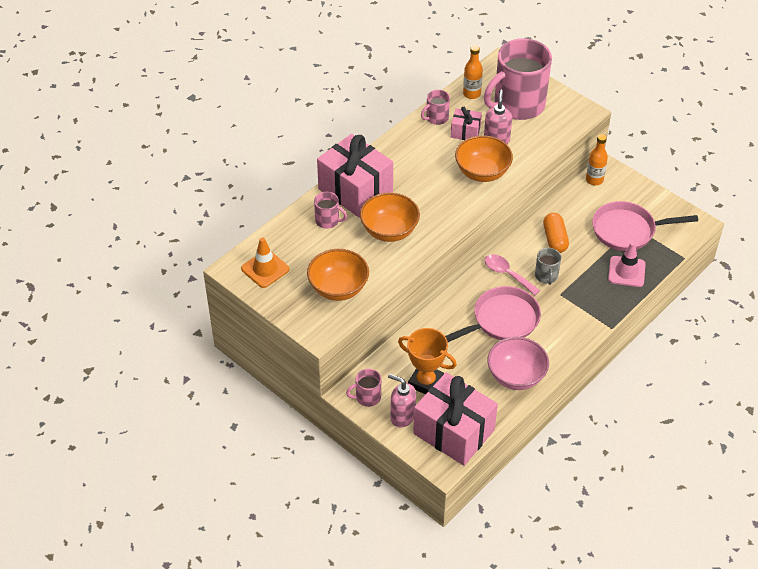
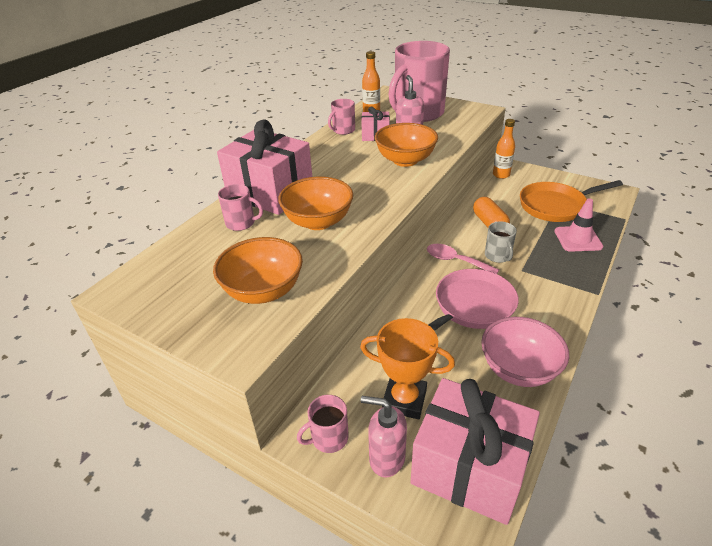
camera: 10 degrees left, 10 degrees down
(265, 269) = (159, 285): orange traffic cone -> none
(627, 230) = (555, 206): pink pan -> orange pan

